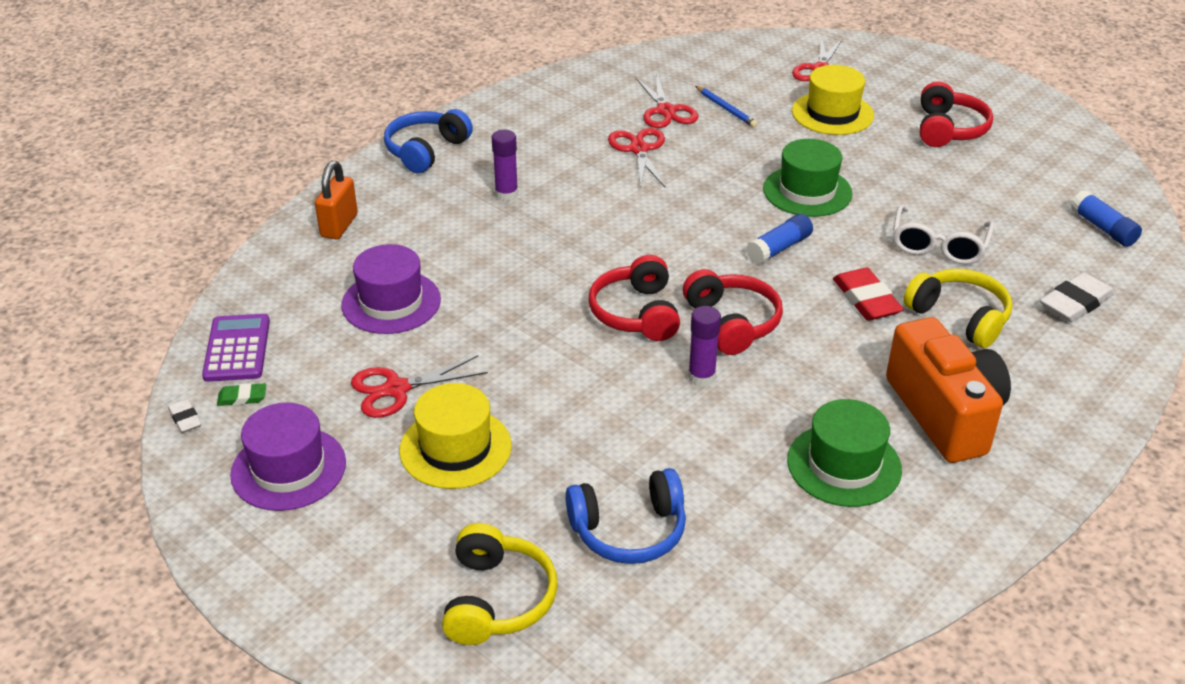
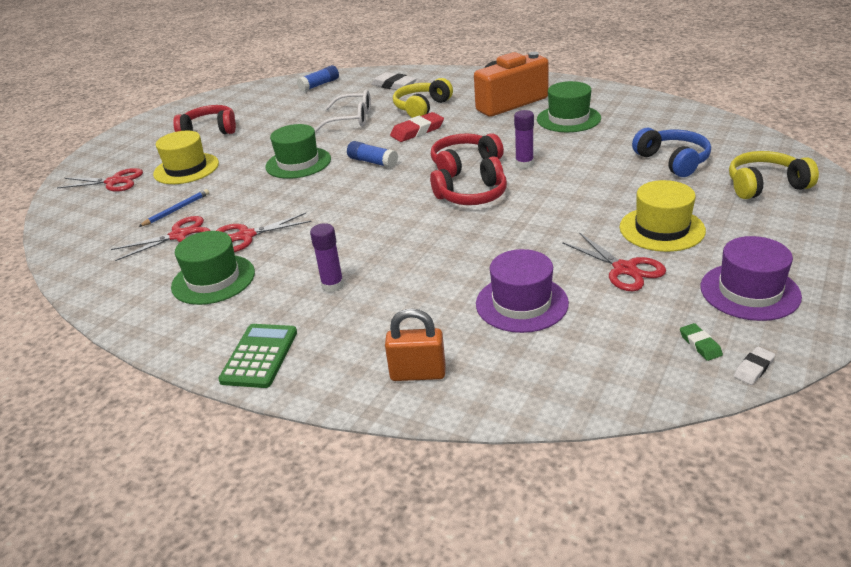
camera: 100 degrees left, 5 degrees down
(237, 349) = (643, 373): purple calculator -> none
(426, 151) = (259, 356): blue headphones -> green calculator
(565, 130) = (213, 279): none -> green hat

